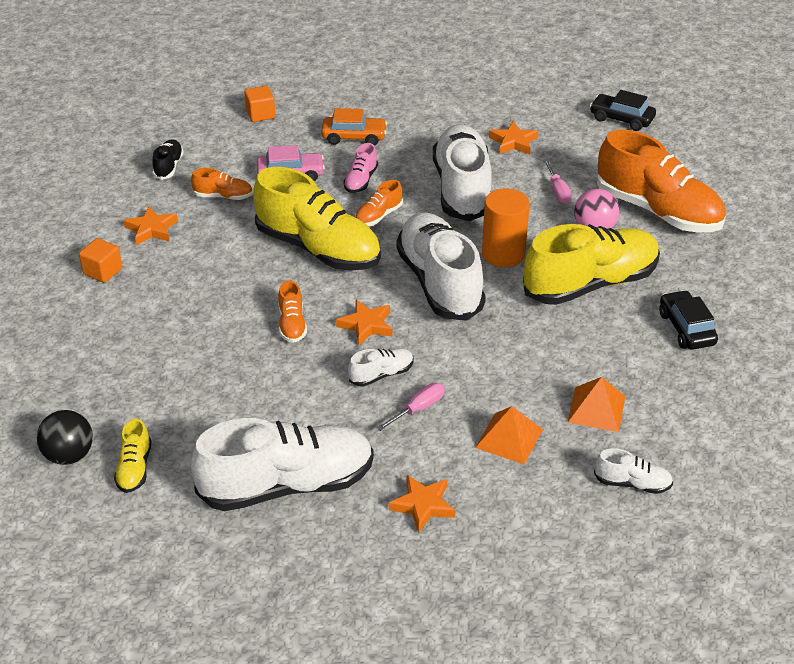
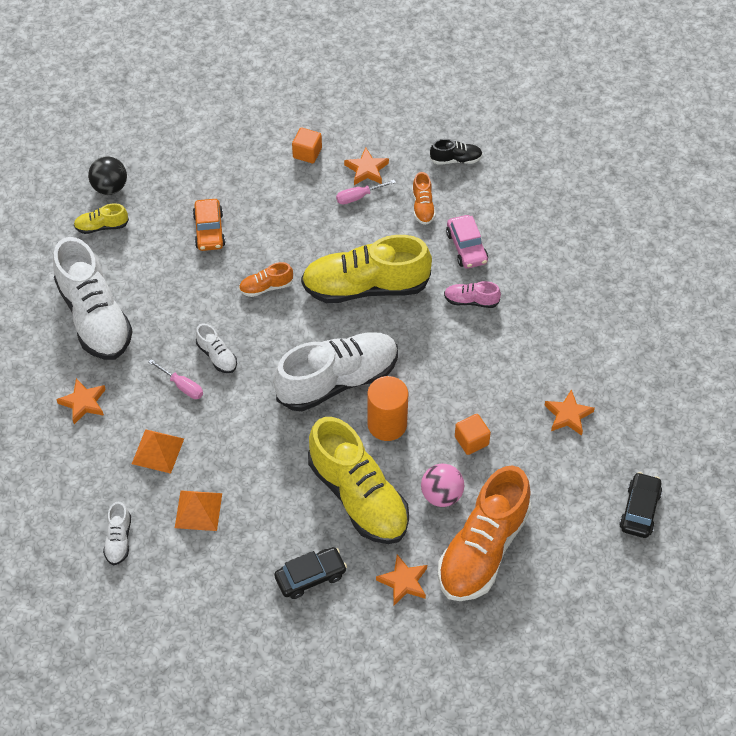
camera: 80 degrees right, 15 degrees up
(260, 114) = (555, 206): orange cube -> orange cube (471, 441)
(318, 249) = (365, 287): yellow shoe -> yellow shoe turned 60 degrees clockwise
(354, 137) = (539, 284): orange car -> orange car (209, 230)
(366, 325) = (273, 337): orange star -> orange star (403, 582)
(378, 216) = (421, 322): orange shoe -> none
(462, 189) = (478, 381): white shoe -> none
(558, 191) = (494, 460): pink screwdriver -> pink screwdriver (359, 197)

